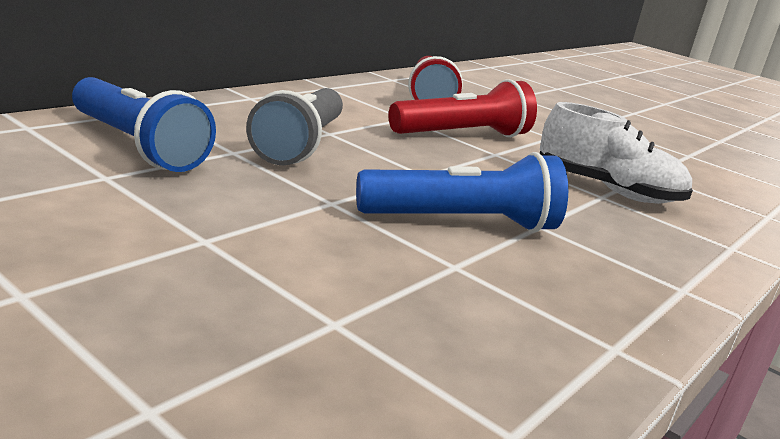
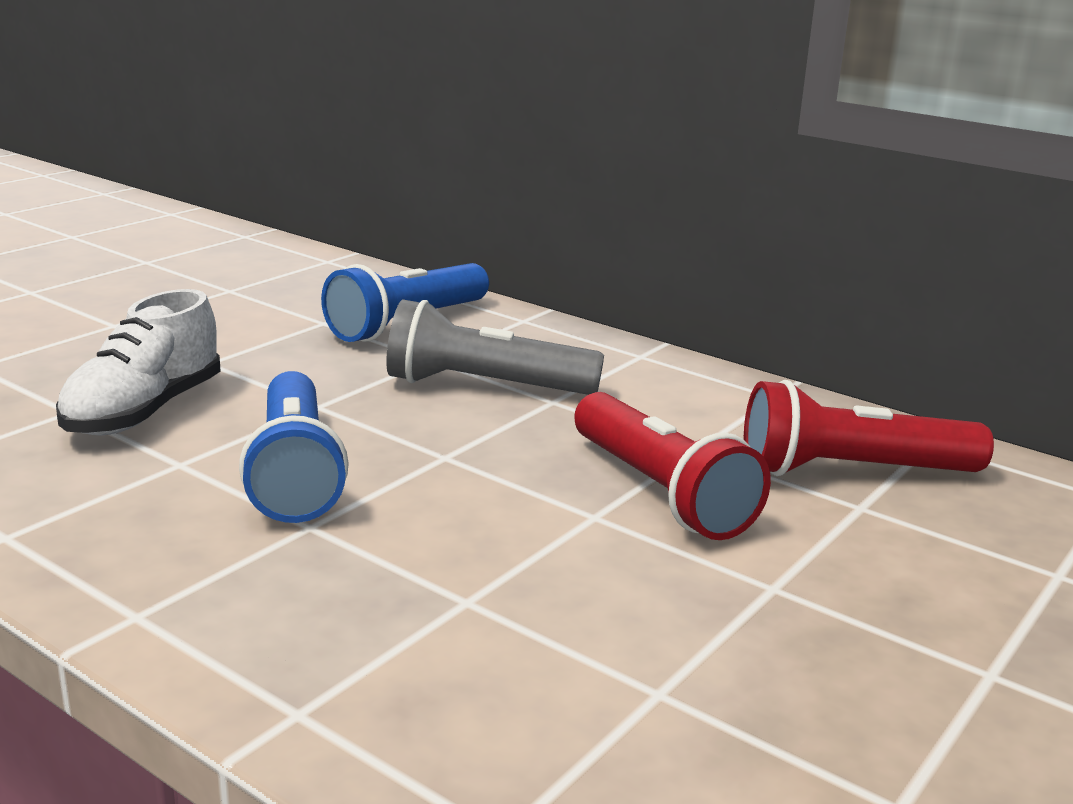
camera: 90 degrees right, 0 degrees up
(607, 190) = (500, 610): white shoe -> white shoe (144, 412)

